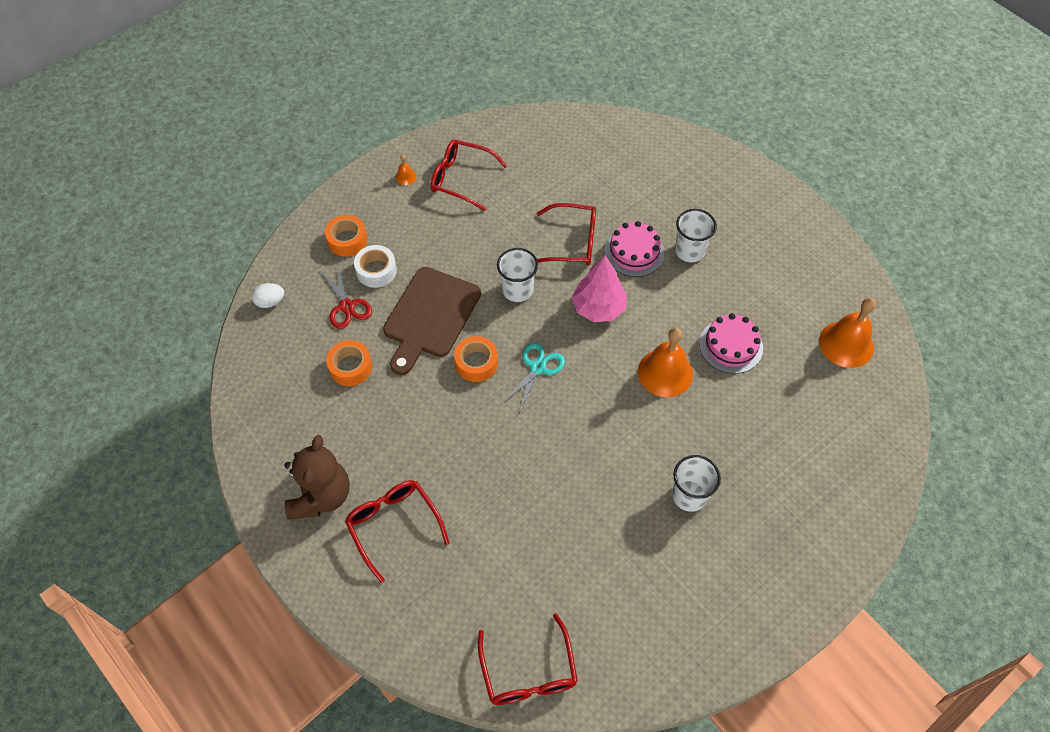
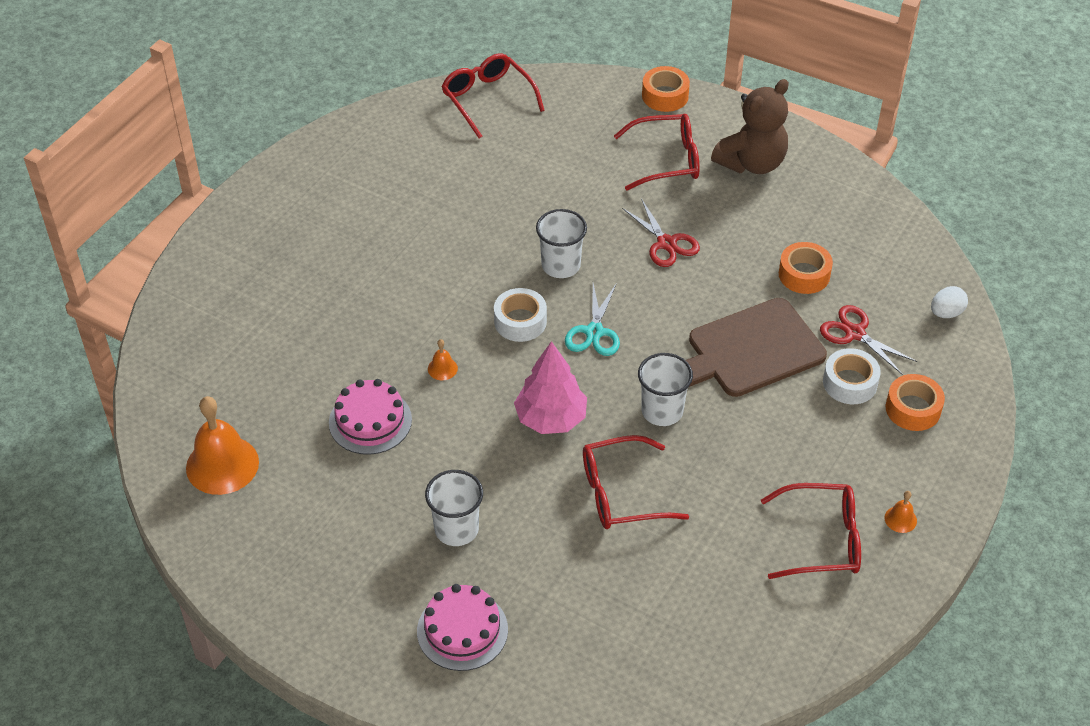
camera: 160 degrees right, 10 degrees down
(321, 496) = (752, 163): brown teddy bear -> brown teddy bear turned 120 degrees counterclockwise
(394, 525) = (666, 160): red glasses -> red glasses turned 45 degrees counterclockwise
(430, 316) = (750, 350): brown cutting board -> brown cutting board turned 120 degrees counterclockwise
(441, 432) = (666, 243): none -> red scissors
(476, 363) = (667, 317): orange tape -> orange tape (665, 96)
(591, 395) = (520, 321): none -> white tape
(634, 252) = (532, 505): pink cake -> pink cake (462, 630)
(665, 372) = (442, 368): orange bell -> orange bell, size x0.43
(689, 495) = (380, 259): white cup -> white cup (561, 265)

